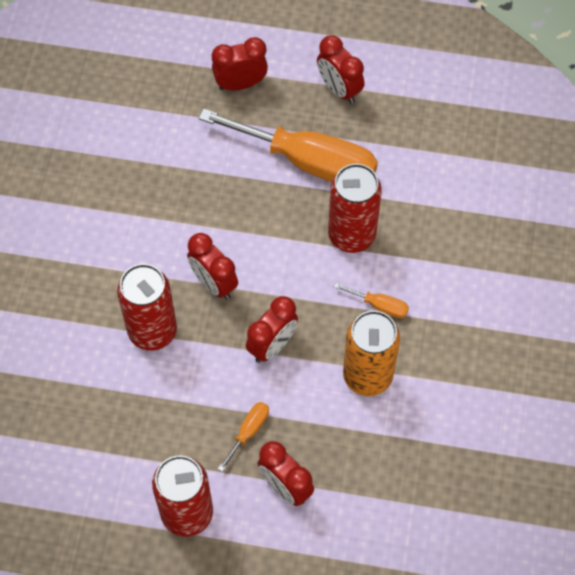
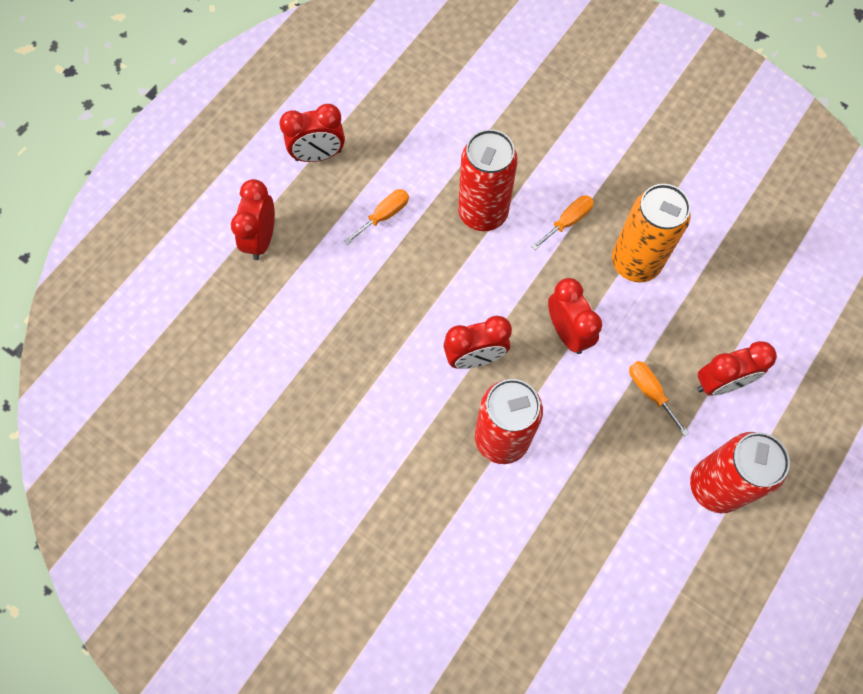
camera: 65 degrees left, 5 degrees up
(309, 162) = (384, 215): orange screwdriver -> orange screwdriver, size x0.40

